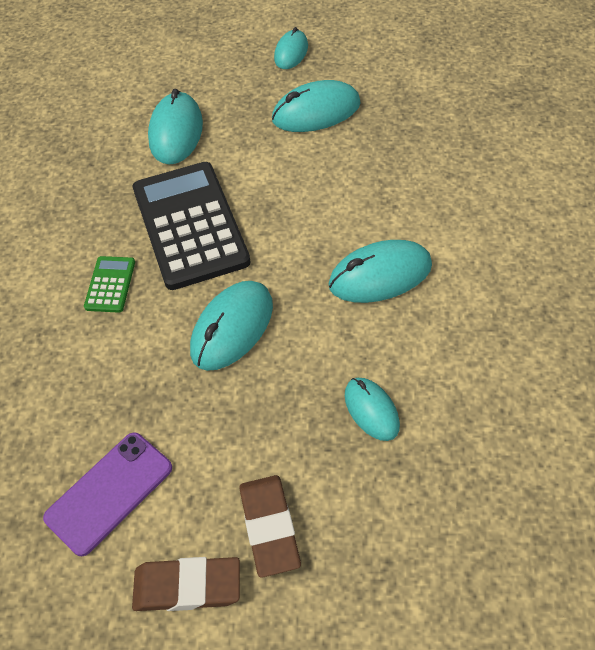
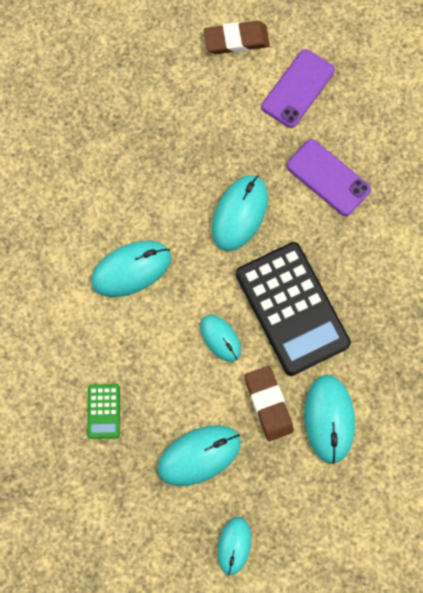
camera: 170 degrees right, 20 degrees up
(103, 363) = (328, 178): none -> purple phone
(110, 284) = (342, 245): green calculator -> green calculator (104, 411)
(269, 527) = (192, 77): brown eraser -> brown eraser (268, 404)
(371, 410) = (133, 158): turquoise mouse -> turquoise mouse (220, 338)

